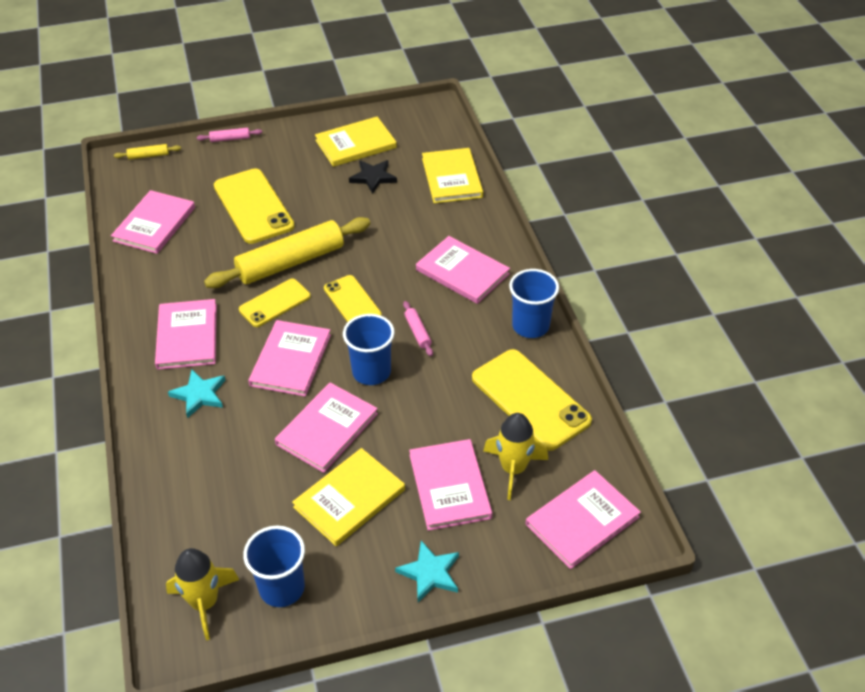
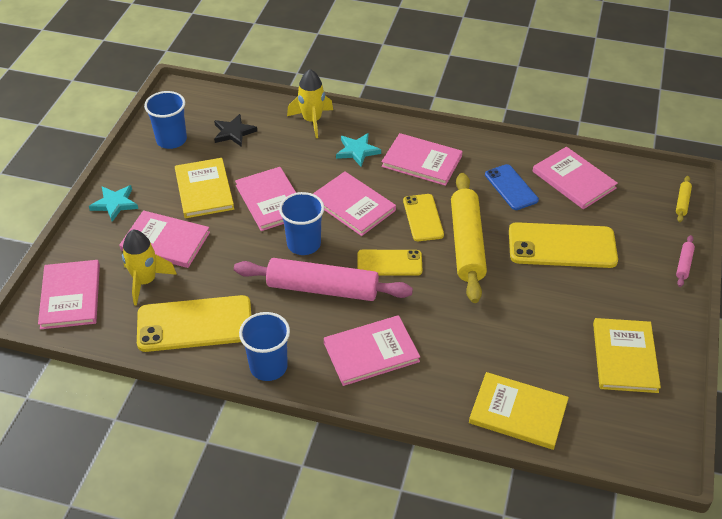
camera: 120 degrees right, 0 degrees up
(191, 260) = (511, 187): none -> blue phone
(204, 603) = (193, 109): yellow rocket -> yellow rocket (312, 121)
(373, 177) = (556, 347): black star -> black star (233, 132)
(417, 332) = (322, 288): pink rolling pin -> pink rolling pin, size x2.44

